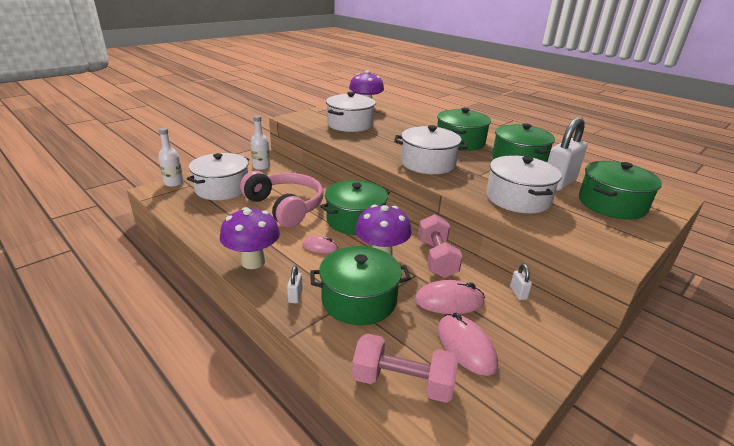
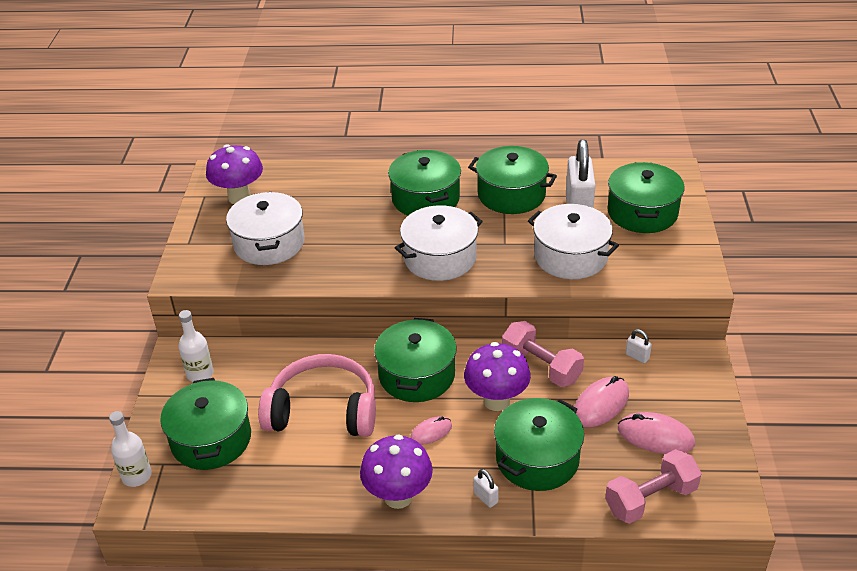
camera: 40 degrees left, 10 degrees up
(222, 188) = (211, 439): white pot -> green pot

